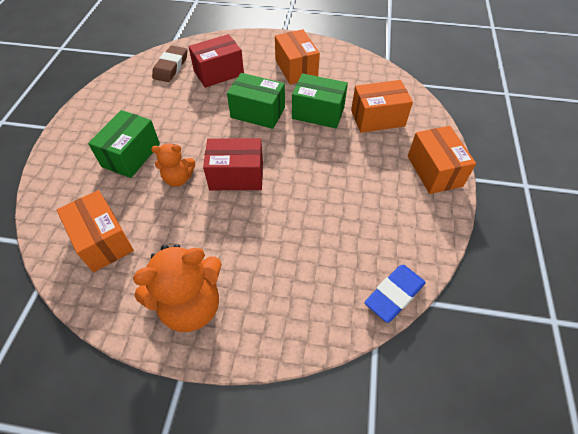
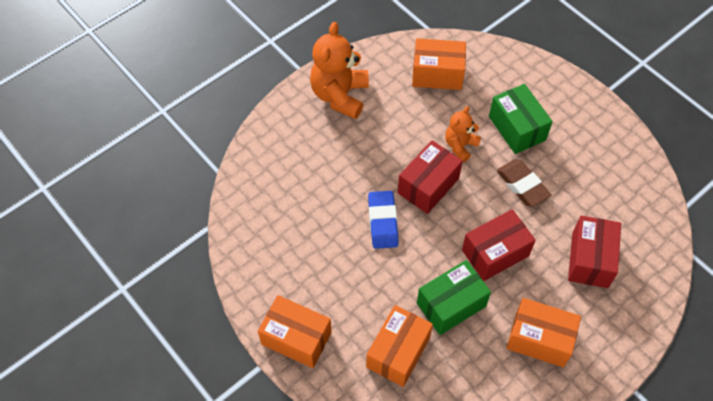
camera: 130 degrees right, 5 degrees up
(171, 67) = (634, 223): brown eraser -> brown eraser (522, 185)
(258, 112) = (495, 253): green box -> red box
(394, 295) = (234, 208): blue eraser -> blue eraser (382, 222)

